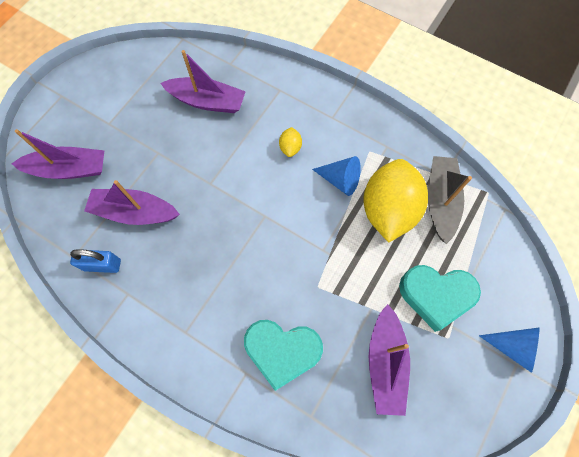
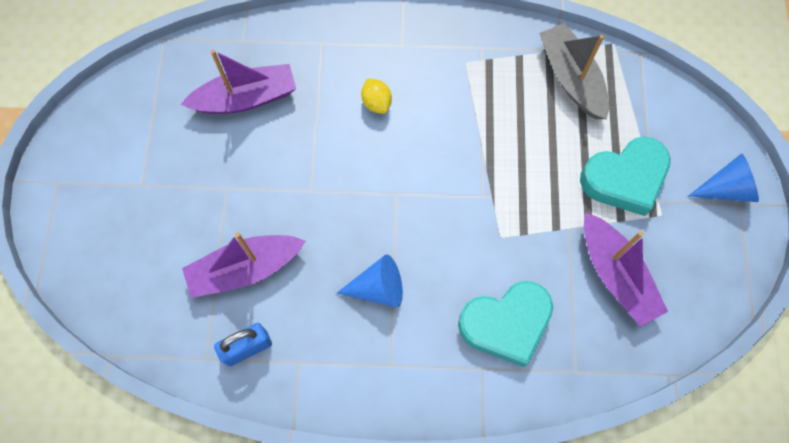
camera: 30 degrees left, 0 degrees up
(69, 169) = (130, 263): purple boat -> none
(340, 180) = (454, 110): blue cone -> blue cone (378, 288)
(388, 210) = (524, 116): yellow lemon -> none

